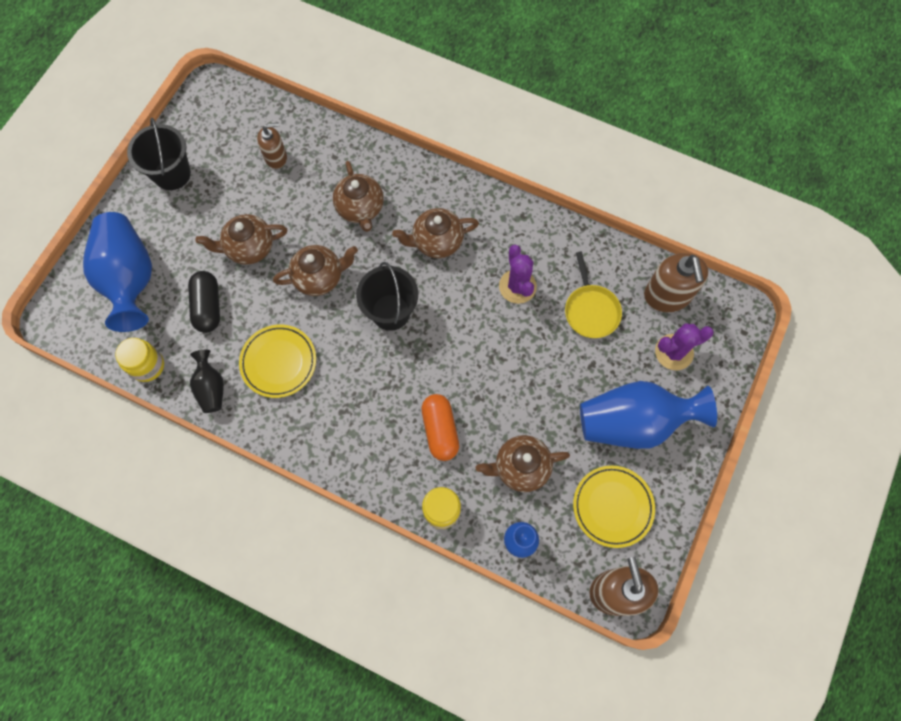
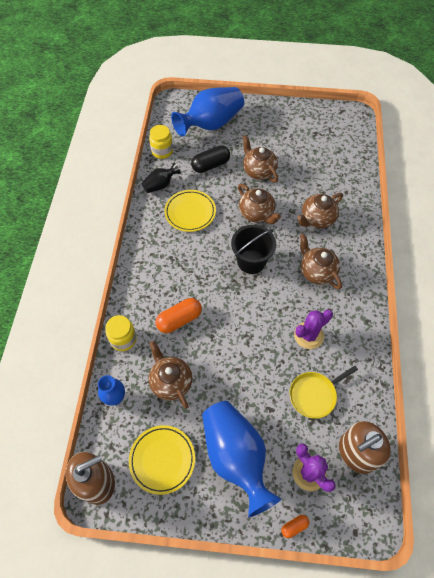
camera: 70 degrees right, 10 degrees down
(172, 174) = (287, 118): black bucket -> none
(276, 157) = (327, 162): brown soap dispenser -> none
(723, 389) = (294, 526): none -> orange capsule

